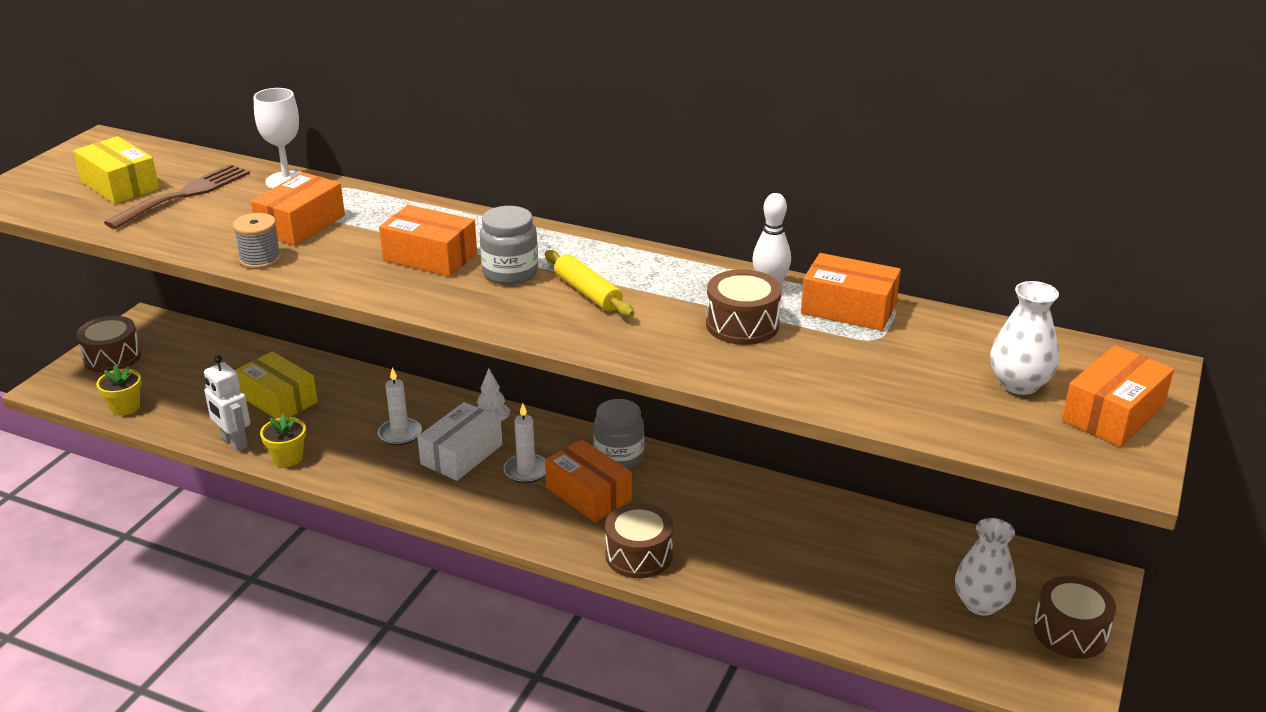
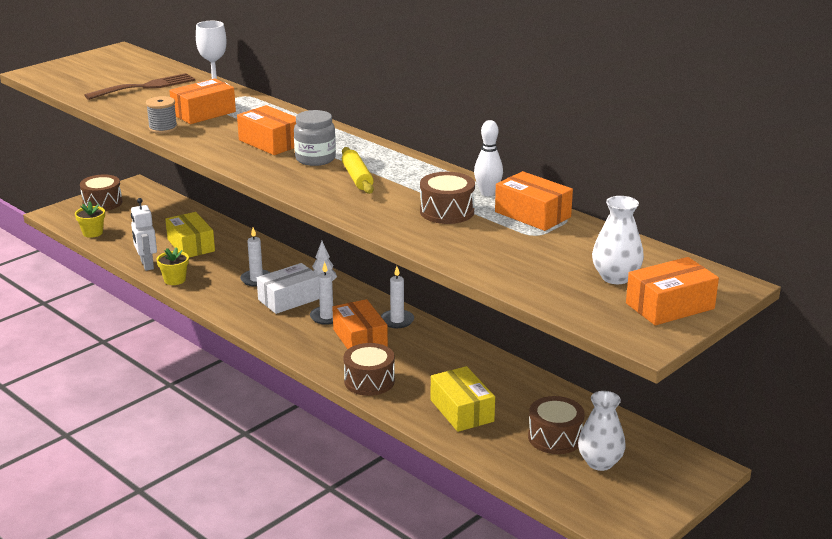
camera: 20 degrees right, 5 degrees down
(120, 185) = (110, 76): yellow box -> yellow box (462, 410)
(618, 457) = (397, 320): grey jar -> white candle
(1070, 632) = (656, 494): brown drum -> brown drum (555, 437)

